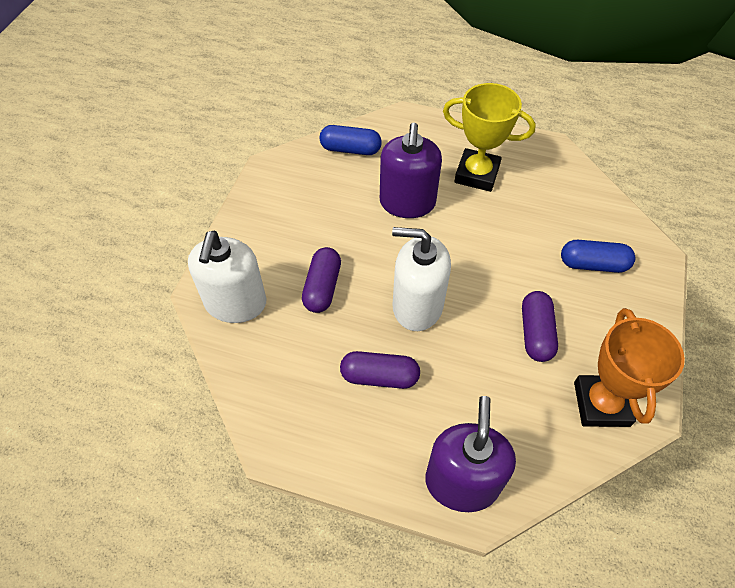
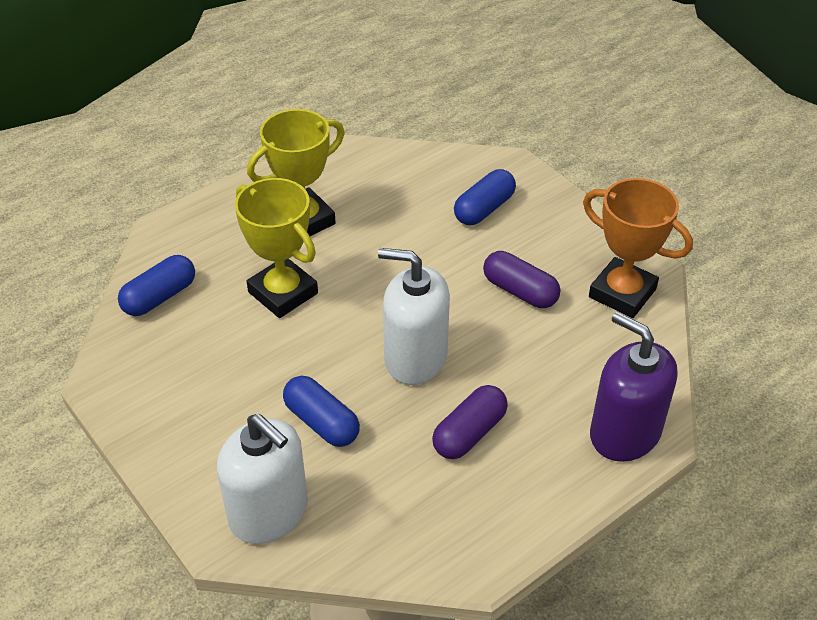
camera: 55 degrees left, 10 degrees down
(322, 287) = (322, 422): purple capsule -> blue capsule
(407, 203) = (283, 293): purple soap dispenser -> yellow trophy
(417, 306) = (415, 358): white soap dispenser -> white soap dispenser turned 60 degrees clockwise

